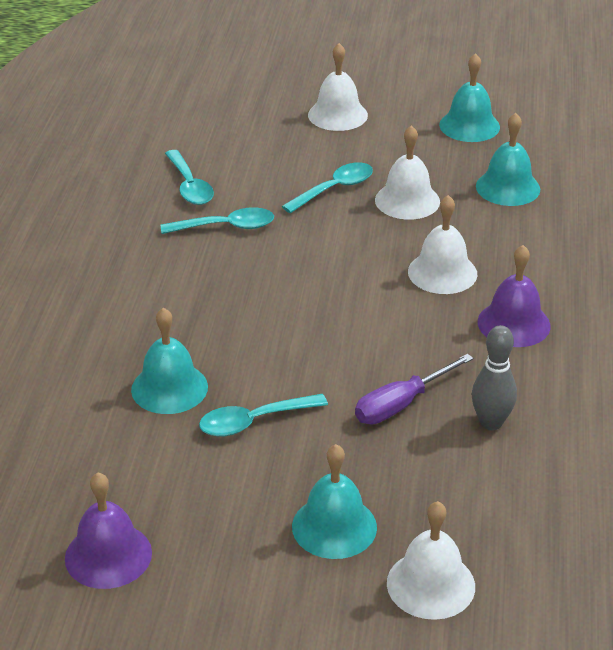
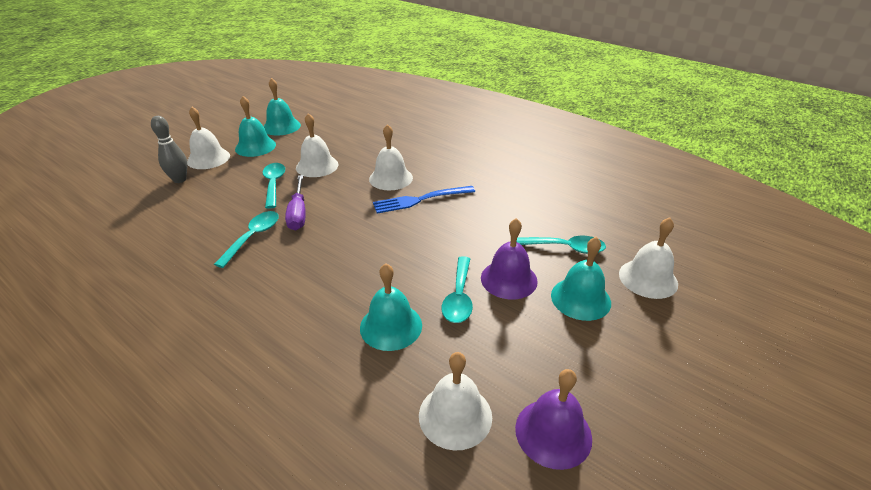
camera: 60 degrees left, 0 degrees up
(84, 478) = (455, 415): none -> white bell
(190, 186) = (189, 237): turquoise spoon -> turquoise spoon (565, 248)
(401, 404) = (489, 232): purple screwdriver -> purple screwdriver (298, 213)
(417, 318) = (420, 200): none -> blue fork
(491, 423) = (527, 209): grey bowling pin -> grey bowling pin (180, 179)
(508, 187) = (346, 135): turquoise bell -> turquoise bell (255, 146)
(513, 323) = (454, 173): purple bell -> purple bell (509, 279)

